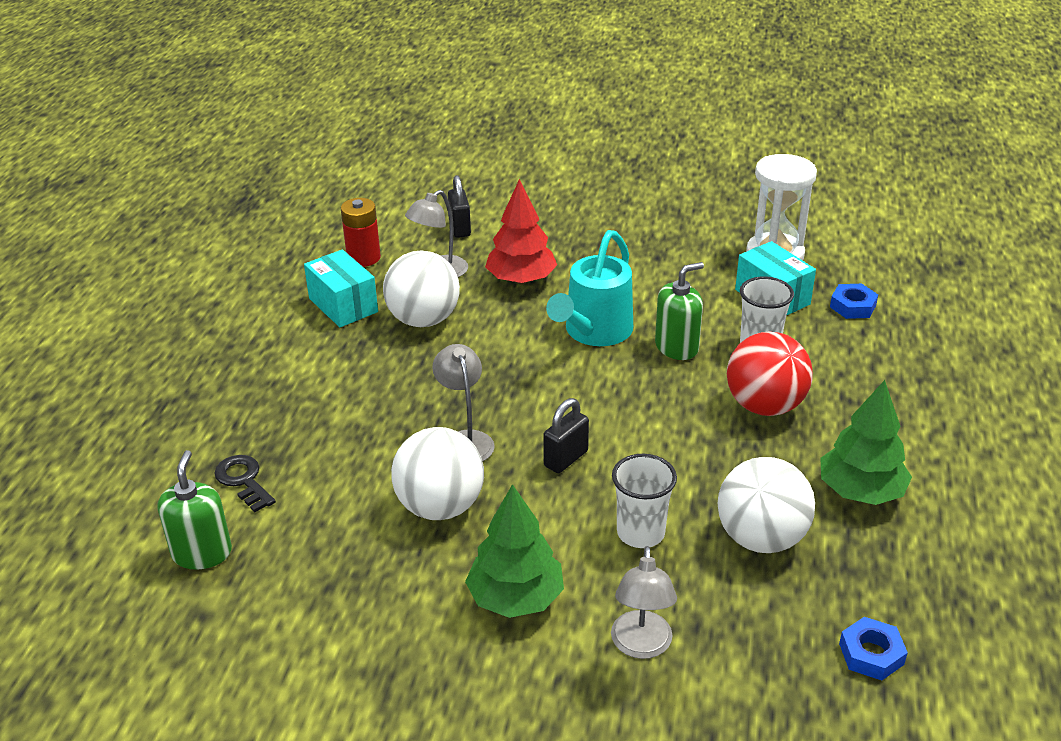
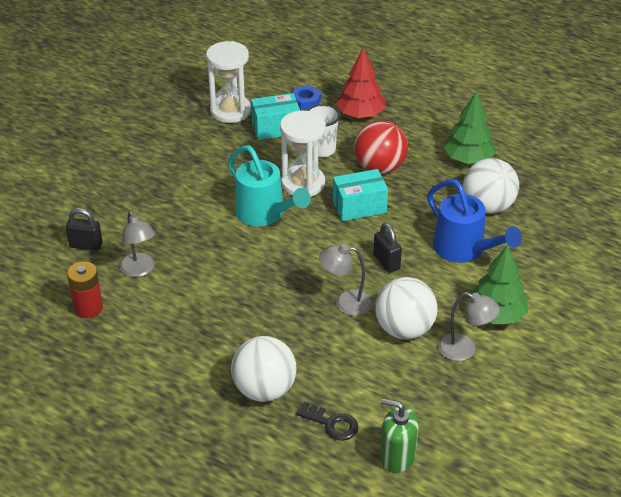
camera: 70 degrees left, 5 degrees up
(243, 480) = (332, 424): black key -> black key turned 135 degrees counterclockwise
(343, 305) = (148, 332): turquoise box -> turquoise box (359, 207)
(423, 320) = (196, 292): white ball -> white ball (264, 389)
(521, 280) = (179, 231): red tree -> red tree (360, 114)
(640, 533) = (465, 250): white cup -> blue watering can
(641, 646) = (549, 275): grey lamp -> grey lamp (465, 350)
(676, 347) = (303, 183): green soap dispenser -> white hourglass
(871, 654) = (581, 198): blue nut -> none

